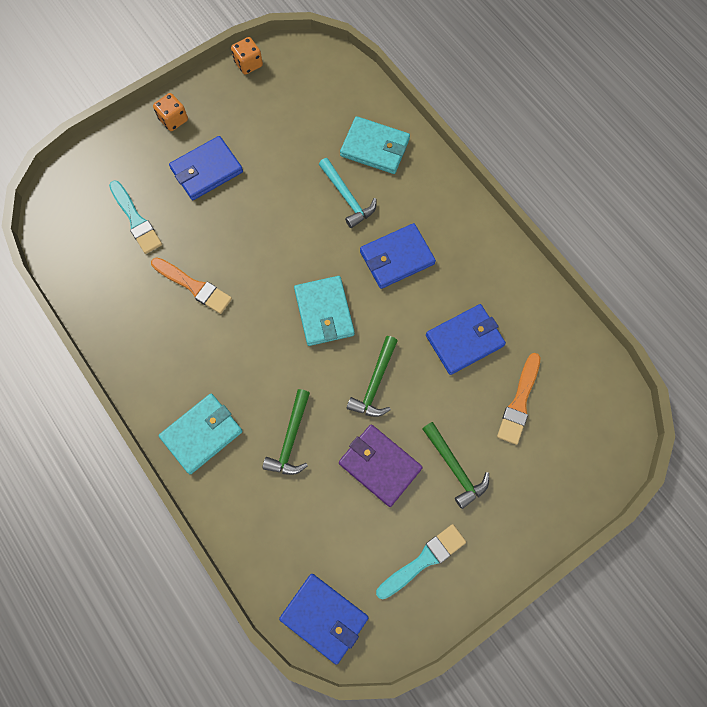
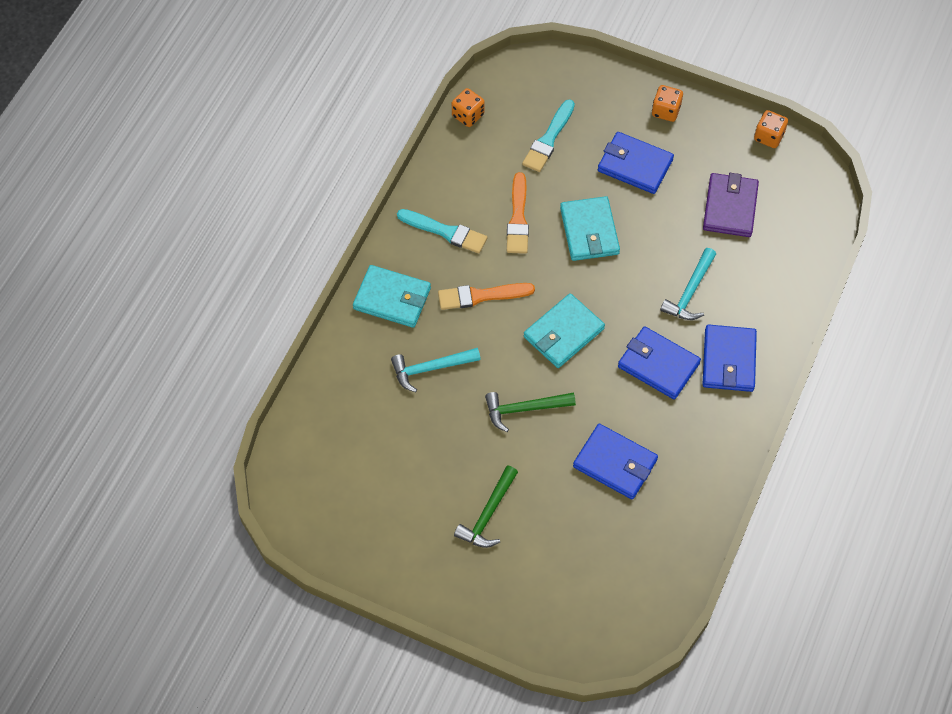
camera: 60 degrees right, 10 degrees down
(66, 269) = (468, 115): none -> orange dice
(291, 439) = (431, 368): green hammer -> turquoise hammer
(324, 617) = (297, 474): blue wallet -> blue wallet (728, 360)
(375, 147) = (759, 288): turquoise wallet -> turquoise wallet (589, 231)
(380, 465) = (452, 451): purple wallet -> purple wallet (730, 207)
(423, 560) = (390, 529): turquoise brush -> turquoise brush (445, 232)
(519, 402) = (586, 539): orange brush -> orange brush (481, 296)

